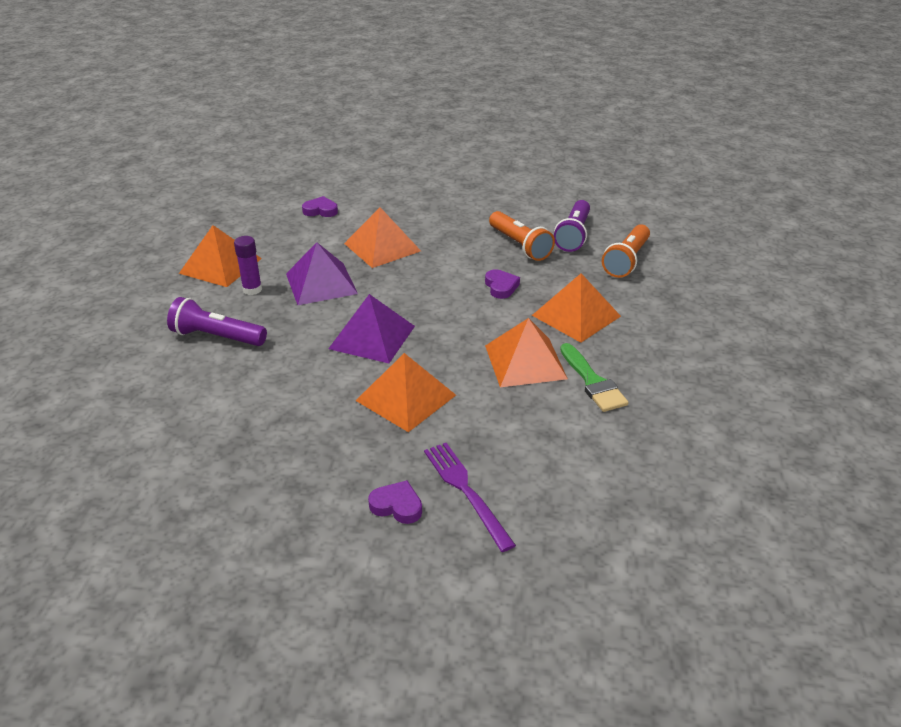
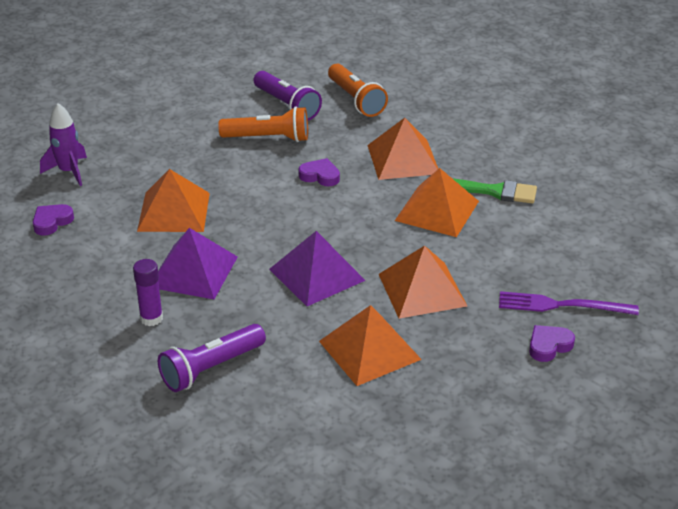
camera: 55 degrees left, 0 degrees up
(220, 266) = (77, 325): orange pyramid -> orange pyramid (369, 350)
(381, 193) = (69, 172): none -> purple rocket

